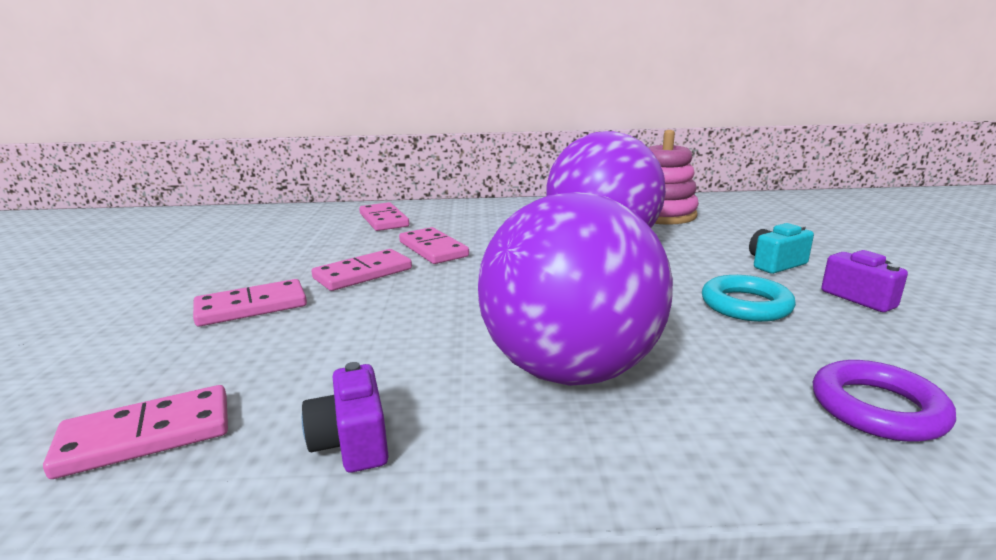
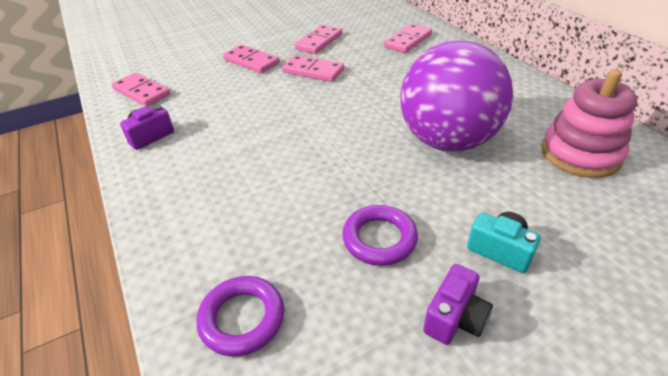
camera: 65 degrees right, 20 degrees up
(433, 249) = (371, 77): pink domino -> pink domino (319, 42)
(570, 370) = (234, 177): purple ball -> none
(746, 305) = (379, 239): turquoise ring -> purple ring

